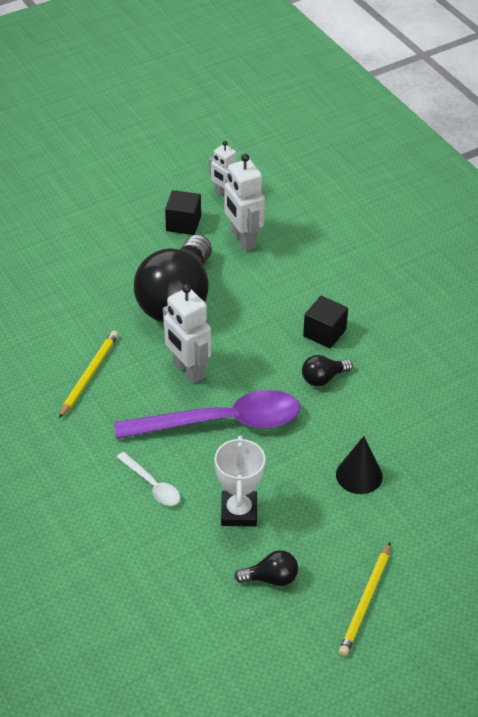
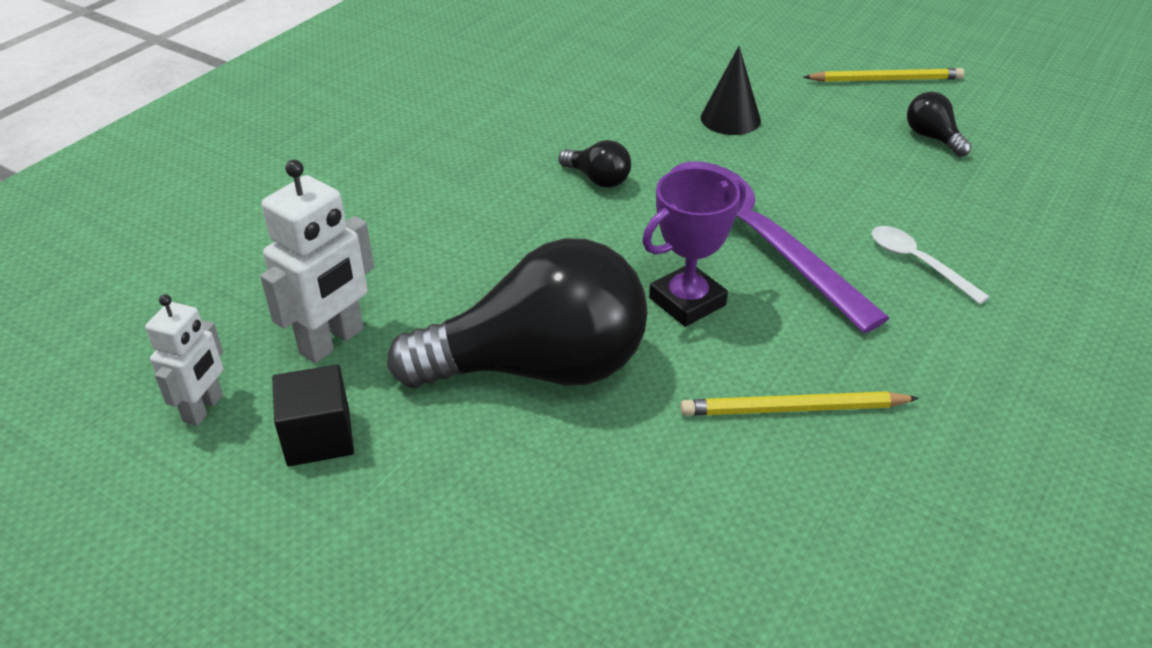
camera: 115 degrees left, 5 degrees down
(152, 485) = (918, 263): white spoon -> white spoon turned 60 degrees counterclockwise
(188, 370) = (687, 301): white robot -> purple trophy
(239, 512) = (875, 183): white trophy -> none
(324, 333) = (509, 200): black cube -> none

